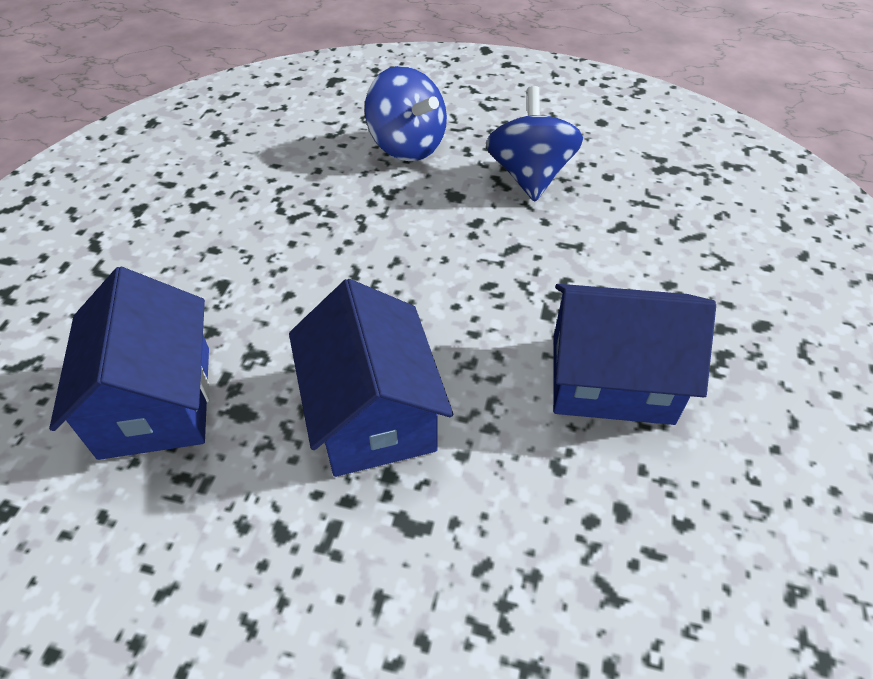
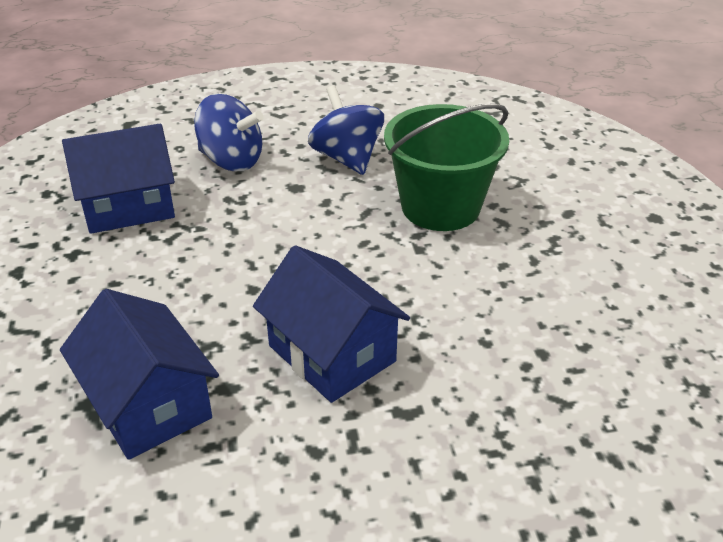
camera: 25 degrees left, 10 degrees down
(603, 267) = (440, 207): none -> green bucket
(611, 379) = (489, 277): blue house -> blue house (128, 206)

